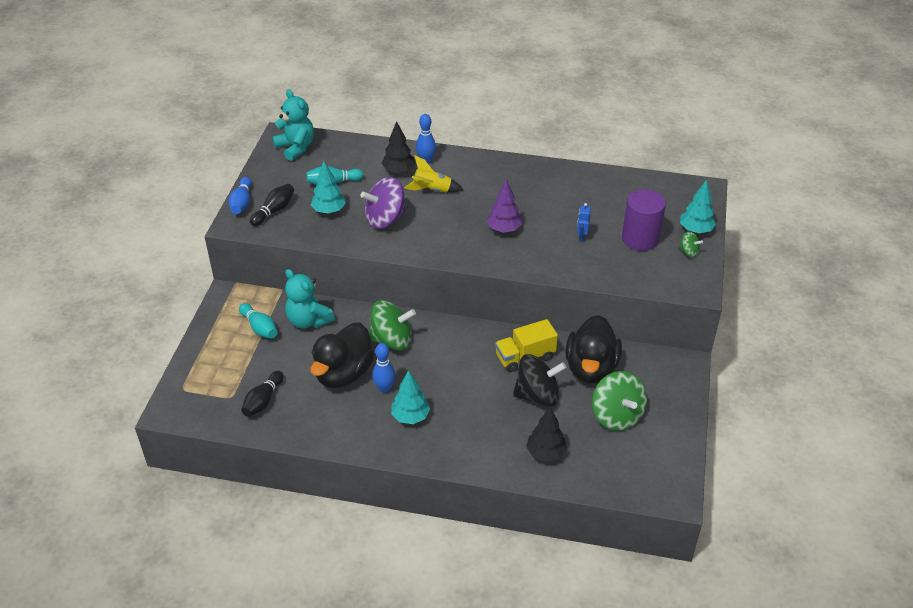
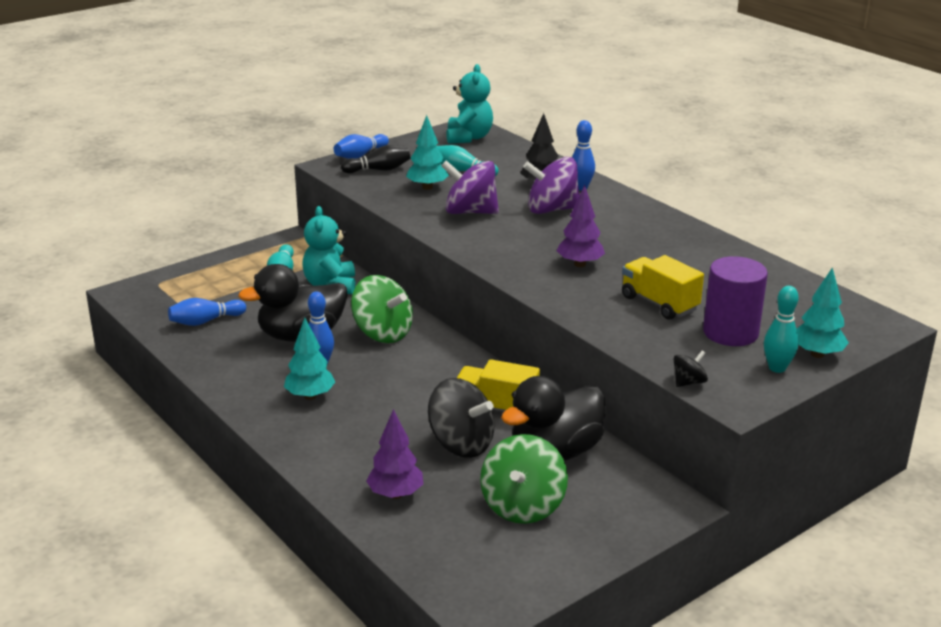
camera: 40 degrees right, 15 degrees down
(263, 401) = (205, 321): black bowling pin -> blue bowling pin
(432, 190) = (551, 209): yellow rocket -> purple spinning top
(545, 453) = (395, 494): black tree -> purple tree
(581, 237) = (659, 303): blue robot -> yellow truck
(661, 288) = (688, 382): none -> black spinning top
(689, 252) = (777, 368): green spinning top -> turquoise bowling pin

